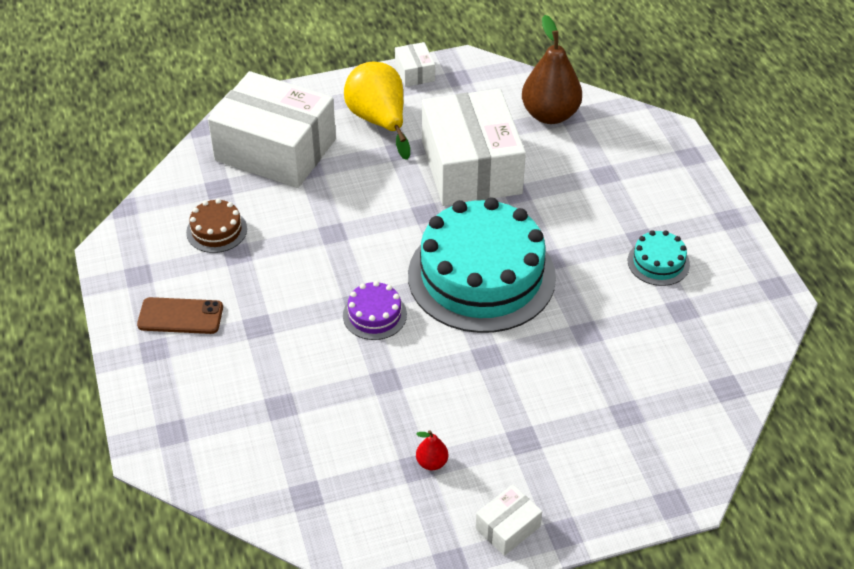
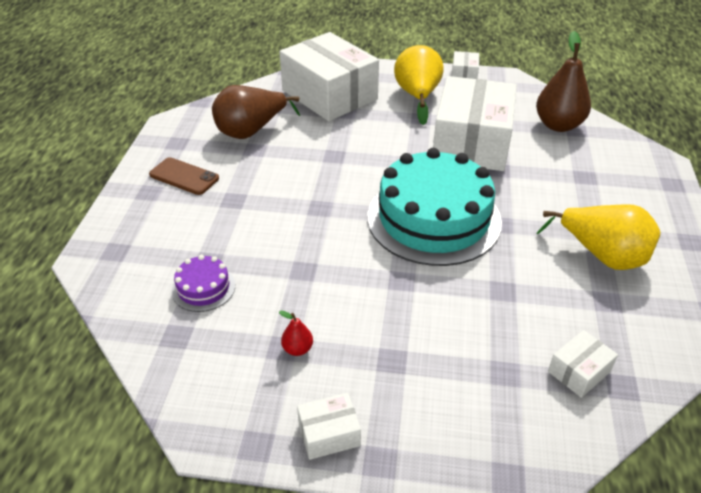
camera: 25 degrees right, 5 degrees down
(216, 230) = (251, 131): brown cake -> brown pear
(374, 315) = (327, 220): purple cake -> purple cake (203, 288)
(658, 262) = (602, 256): turquoise cake -> yellow pear
(687, 388) = (579, 371): none -> white box

